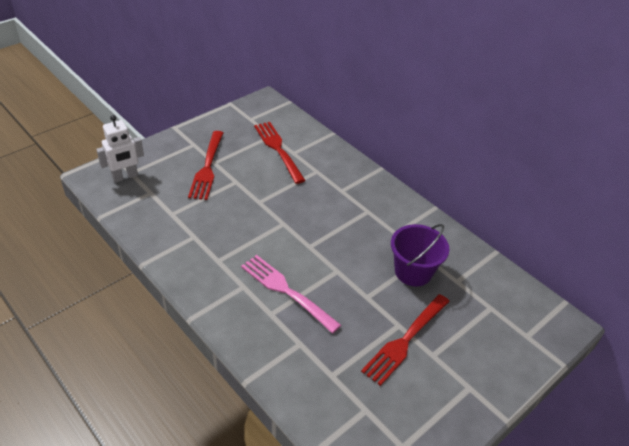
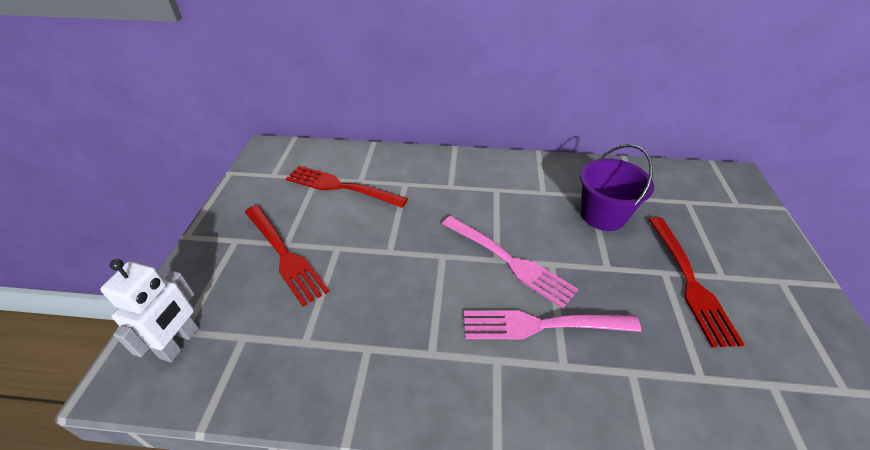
camera: 40 degrees left, 0 degrees up
(315, 252) = (509, 261): none -> pink fork

